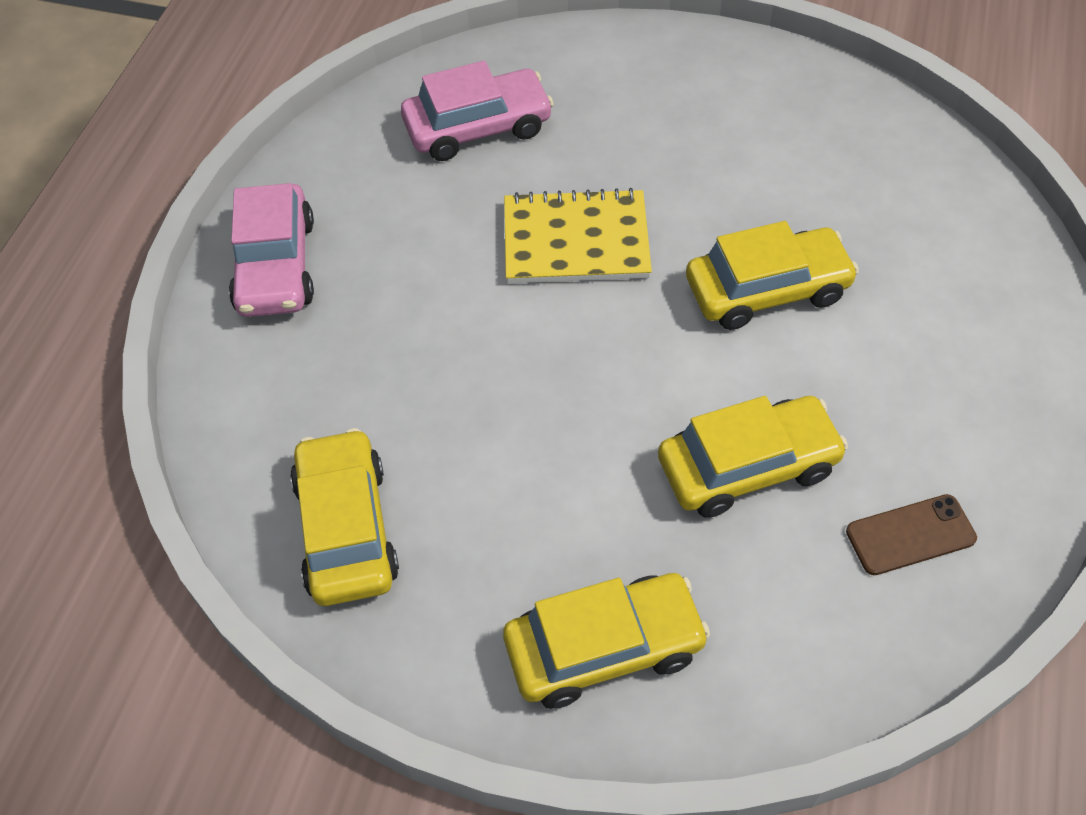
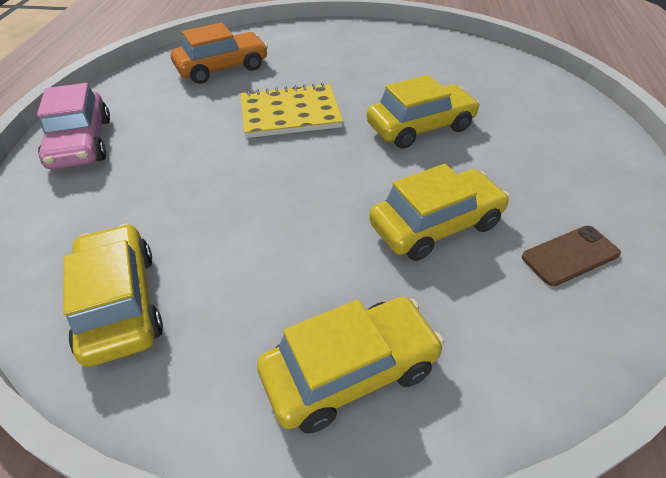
camera: 10 degrees left, 10 degrees down
(478, 127) = (222, 68): pink car -> orange car

